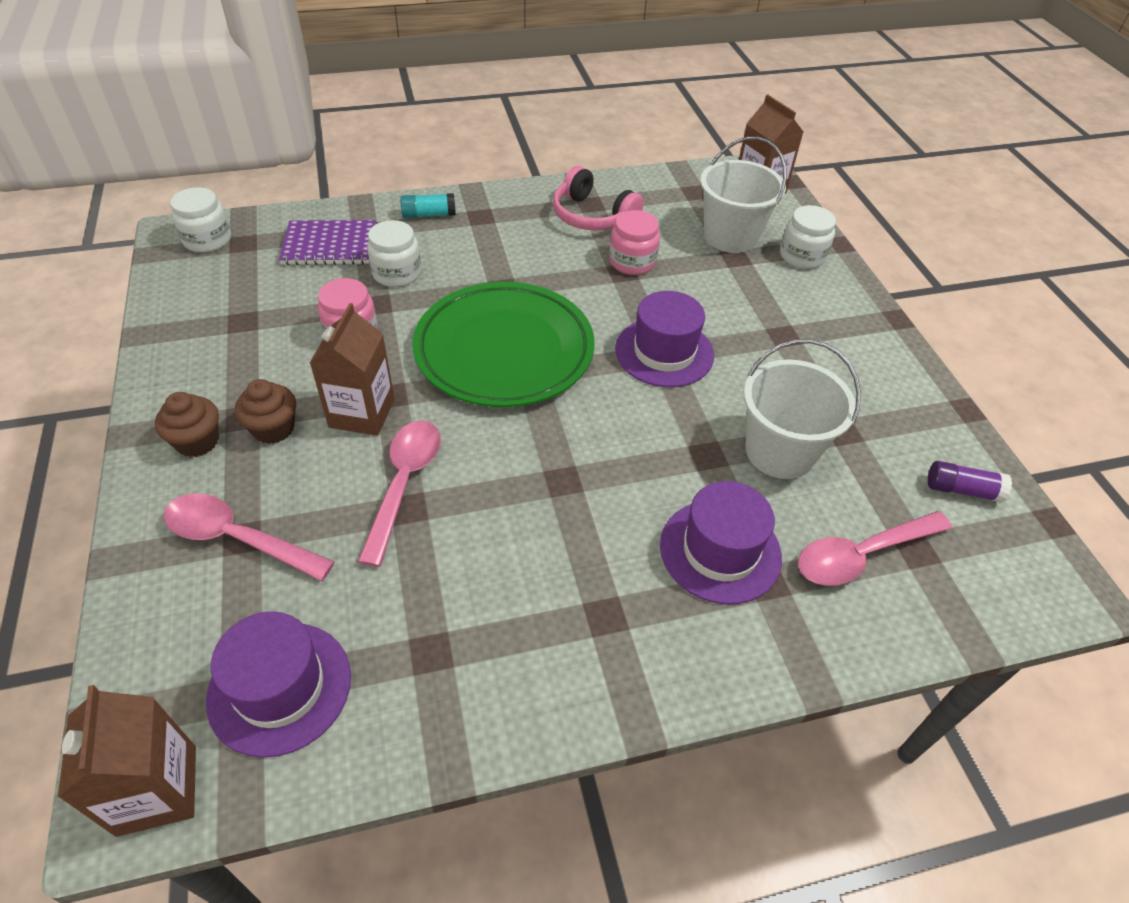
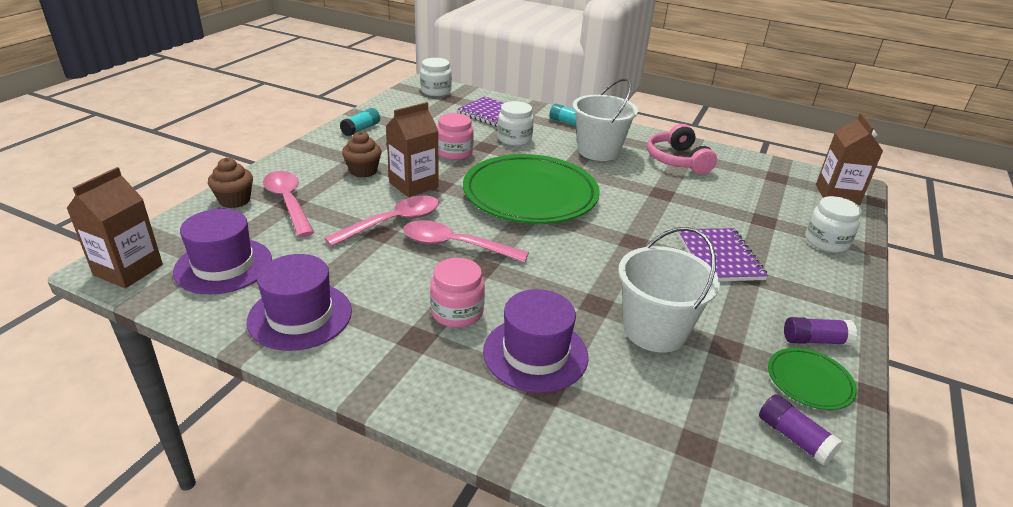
camera: 40 degrees right, 15 degrees down
(183, 360) = (361, 129): none -> turquoise glue stick
(197, 441) = (324, 160): brown cupcake -> brown cupcake (235, 200)
(632, 262) = (676, 191): pink jar -> pink jar (457, 312)
(664, 352) = (637, 242): purple hat -> purple hat (300, 316)
(730, 236) = (775, 208): white bucket -> white bucket (598, 151)
(744, 327) = (719, 257): none -> purple notebook
(861, 555) = (642, 420): pink spoon -> pink spoon (455, 245)
(890, 378) = (815, 340): none -> purple glue stick
(923, 425) = (809, 381): none -> green plate

